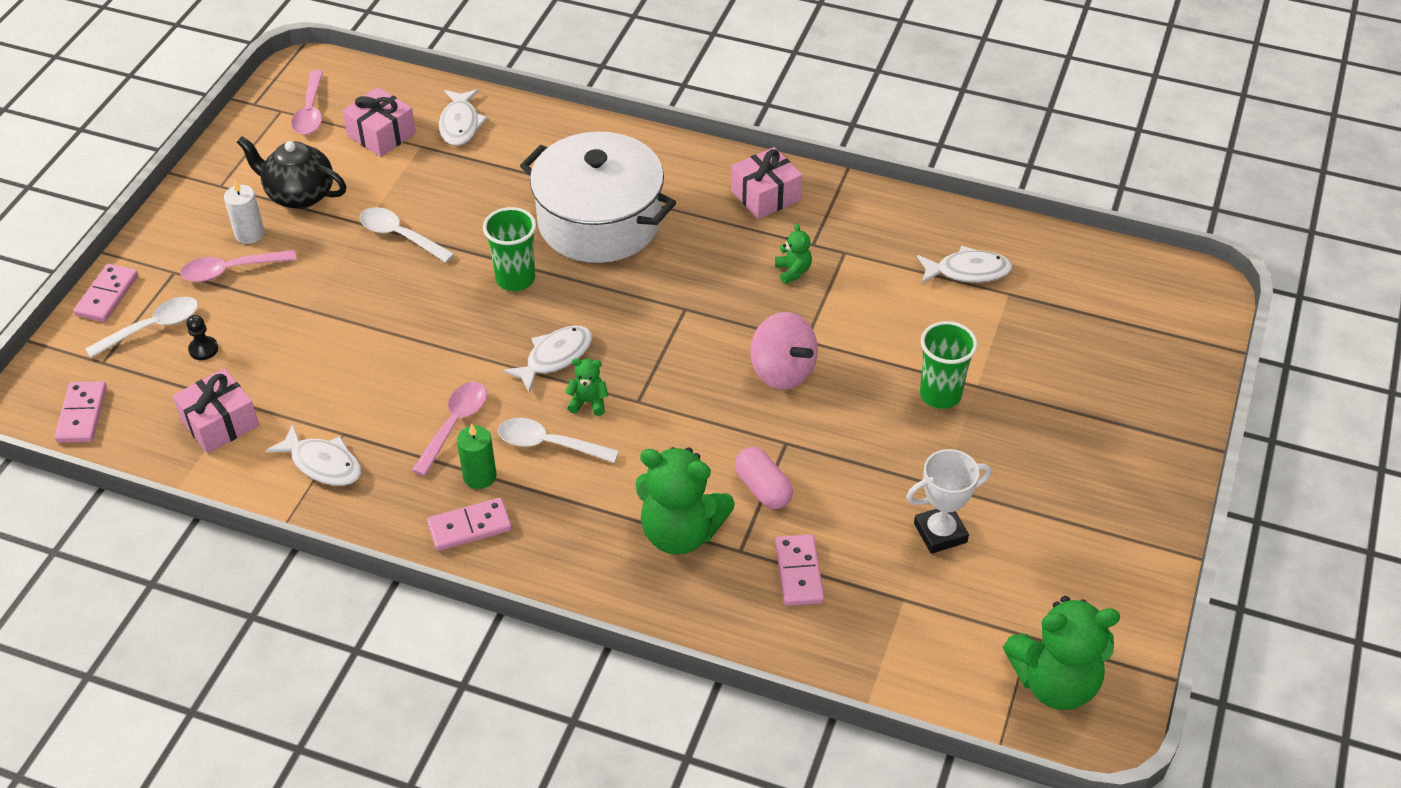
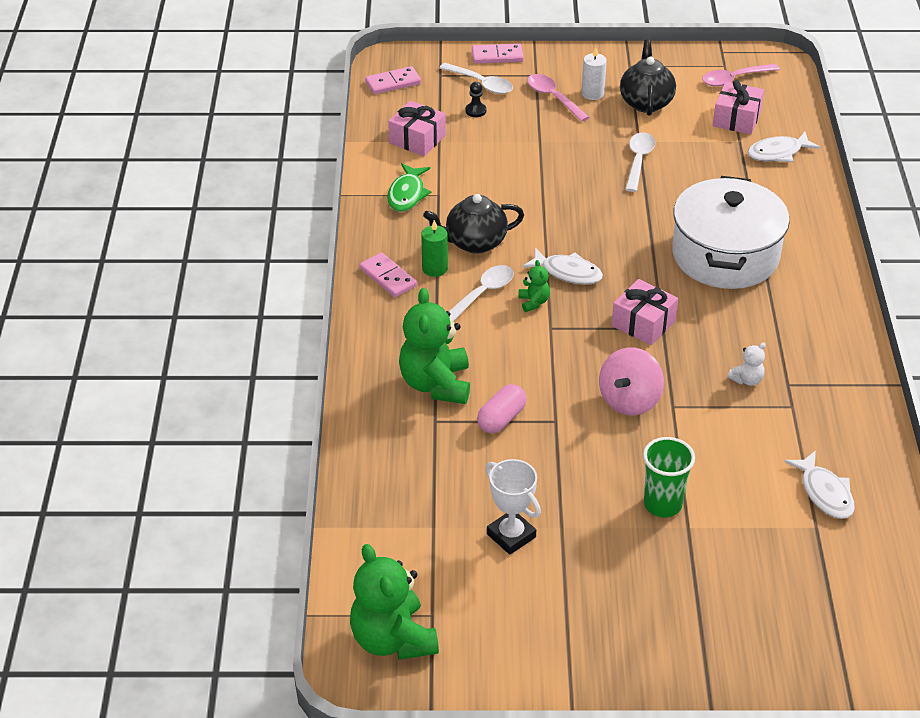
camera: 70 degrees right, 5 degrees down
(323, 464) = (407, 194): white fish -> green fish
(454, 425) = (474, 242): pink spoon -> black teapot
(515, 279) = (633, 229): green cup -> none
(549, 444) = (482, 294): white spoon -> white spoon turned 45 degrees clockwise
(765, 195) = (825, 341): pink gift -> pink gift (643, 323)
(793, 271) = (746, 379): green teddy bear -> white teddy bear
(798, 572) = (430, 459): pink domino -> none

